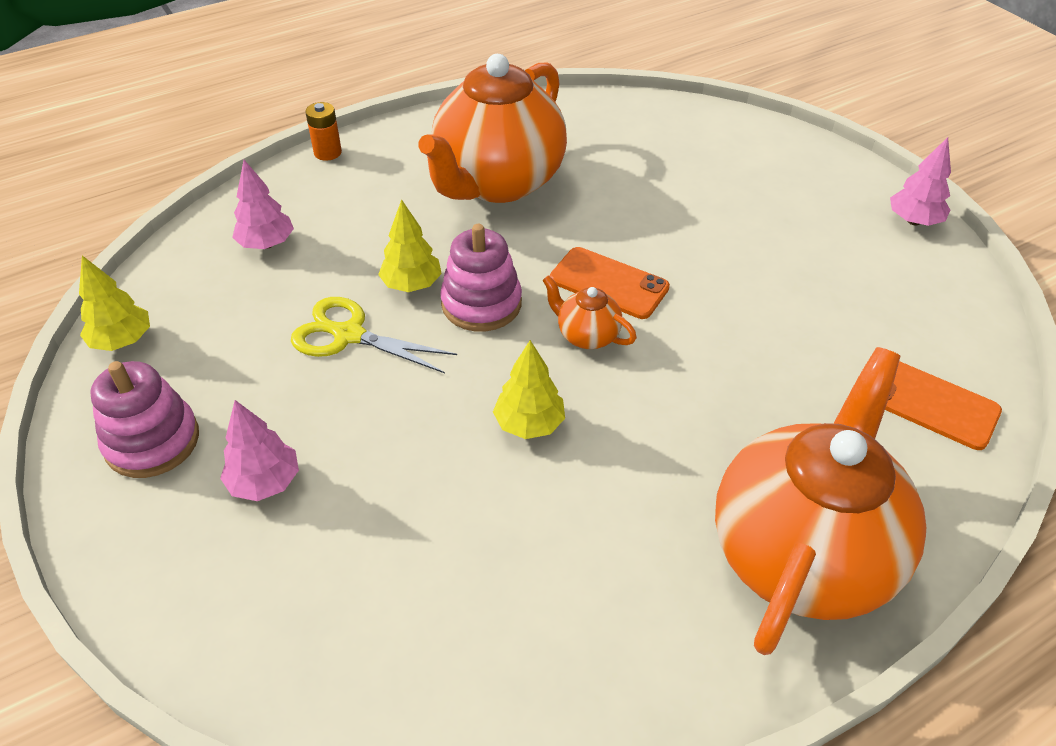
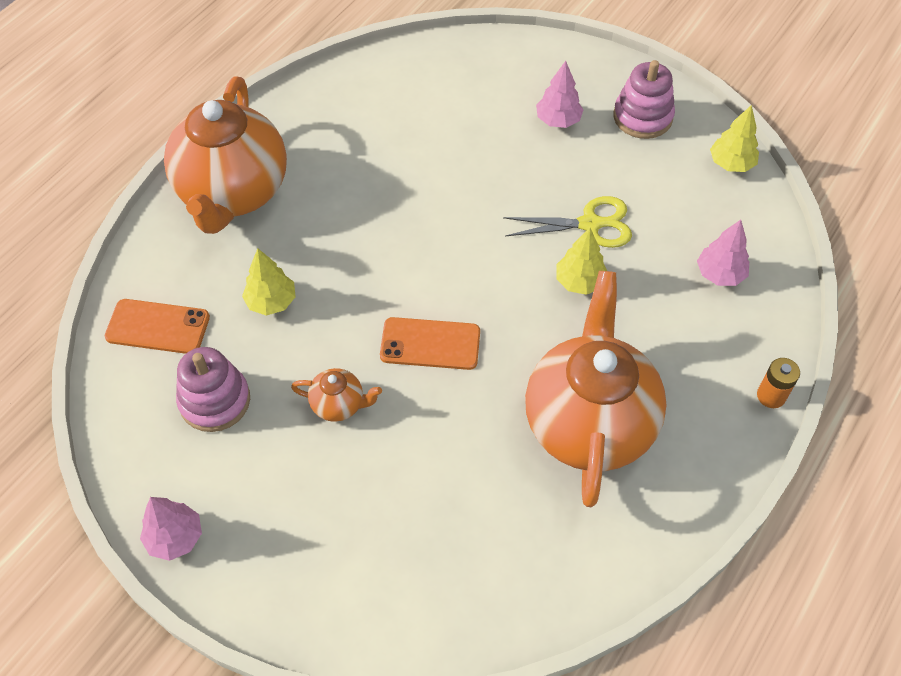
camera: 155 degrees right, 10 degrees up
(481, 304) = (516, 285): pink stacking toy -> pink stacking toy (215, 401)
(529, 424) = (428, 209): yellow tree -> yellow tree (271, 302)
(587, 336) = (423, 288): orange teapot -> orange teapot (339, 405)

